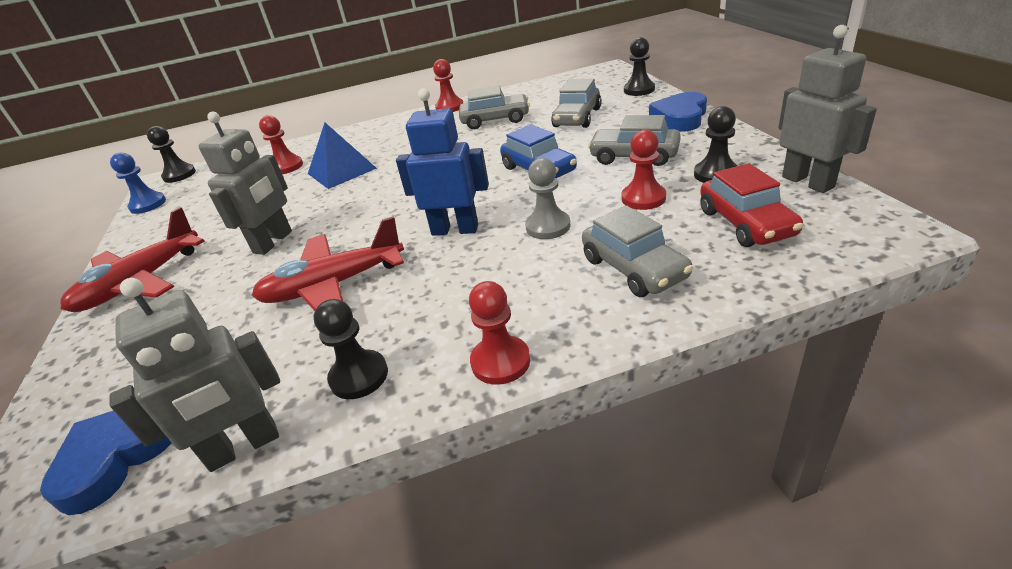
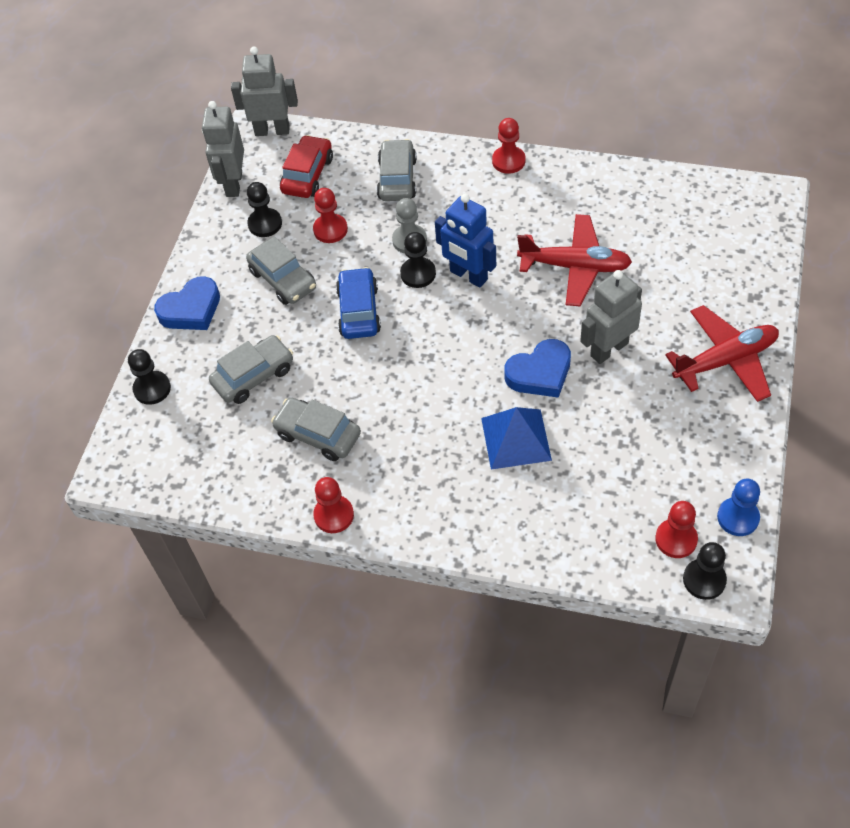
camera: 150 degrees left, 20 degrees up
(116, 458) = (717, 203): blue heart -> blue heart (540, 373)
(244, 447) = (650, 178): grey robot -> grey robot (272, 130)
(287, 167) = (570, 496): red pawn -> red pawn (676, 539)
(359, 376) = (582, 188): black pawn -> black pawn (418, 274)

